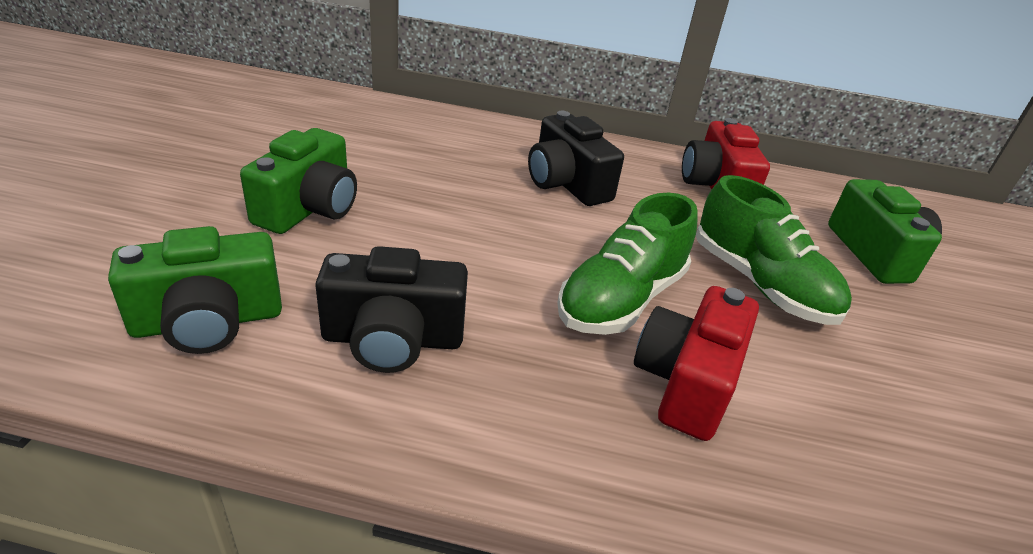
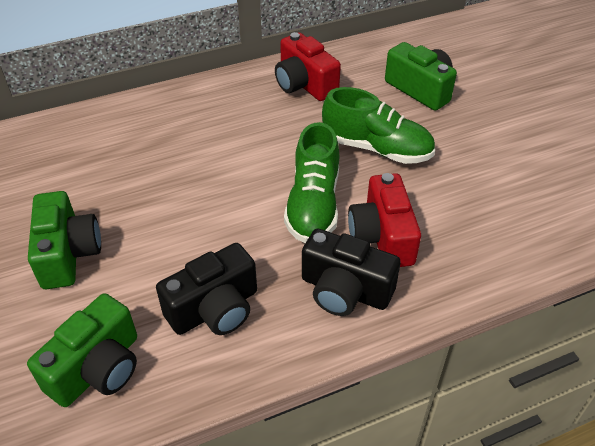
camera: 30 degrees left, 10 degrees up
(566, 183) = (214, 134): black camera -> black camera (345, 290)

